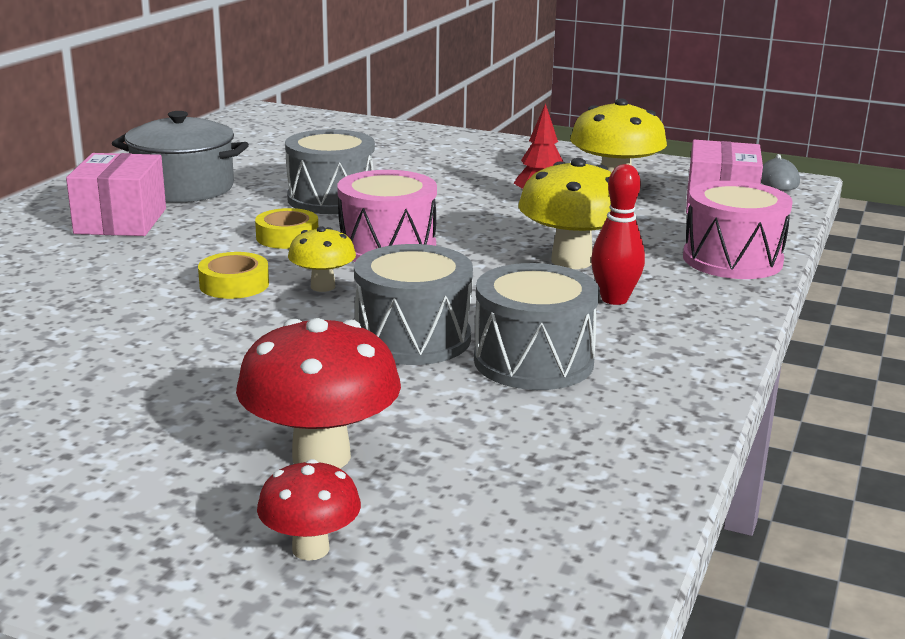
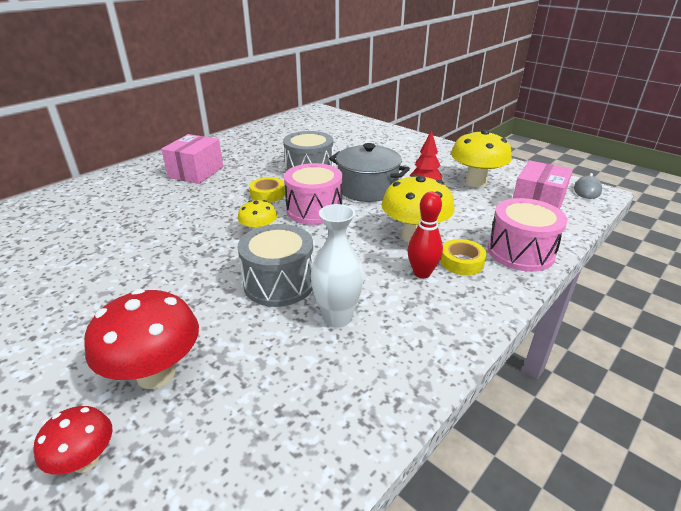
camera: 20 degrees right, 10 degrees up
(183, 188) = (242, 154): grey pot -> grey pot (367, 189)
(234, 284) = (215, 224): yellow tape -> yellow tape (461, 262)
(533, 361) = (337, 318): grey drum -> white vase

